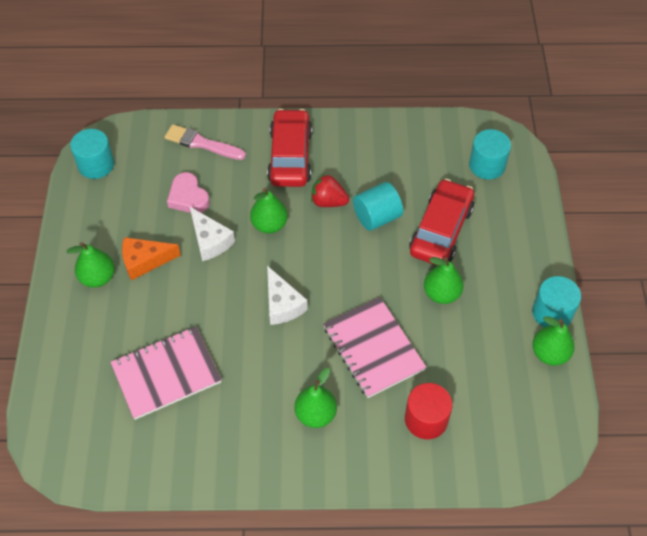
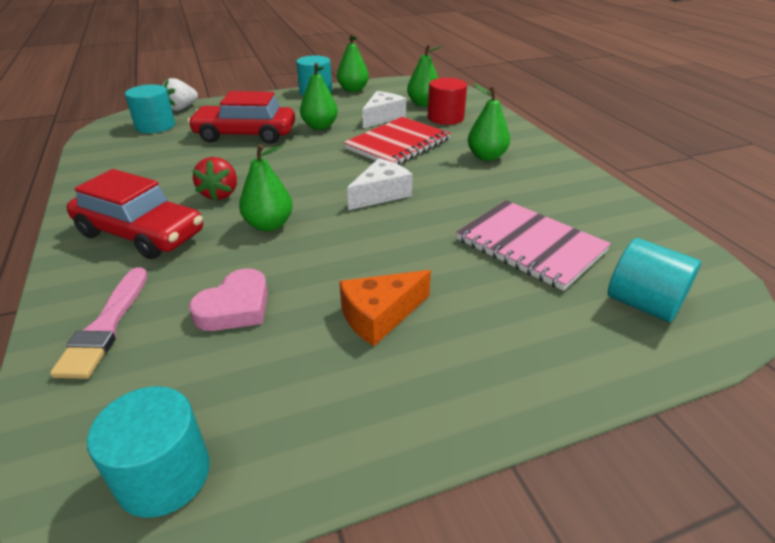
camera: 110 degrees left, 20 degrees down
(98, 278) = (440, 360): green pear -> green pear (423, 104)
(145, 261) = (380, 316): orange cheese -> orange cheese turned 90 degrees clockwise
(210, 241) = (314, 264): white cheese -> white cheese (382, 117)
(290, 156) = (140, 234): red car -> red car turned 135 degrees counterclockwise
(373, 348) = (398, 144): pink notebook -> red notebook
(377, 217) = (237, 165): turquoise cylinder -> turquoise cylinder (643, 304)
(531, 186) = (181, 108): none -> white strawberry

